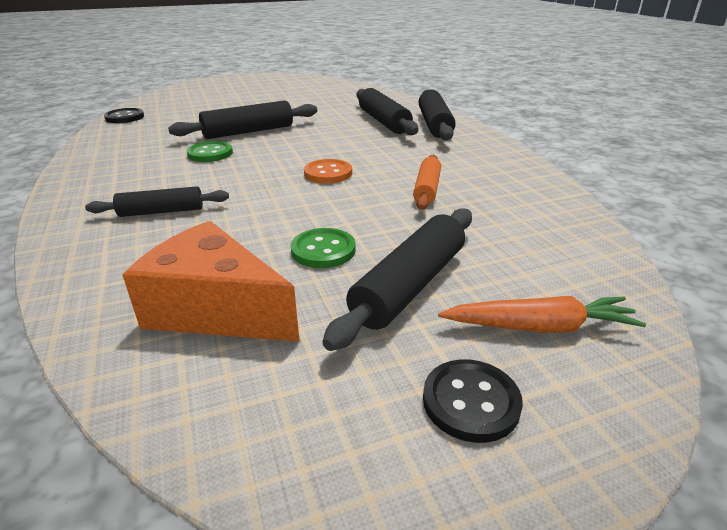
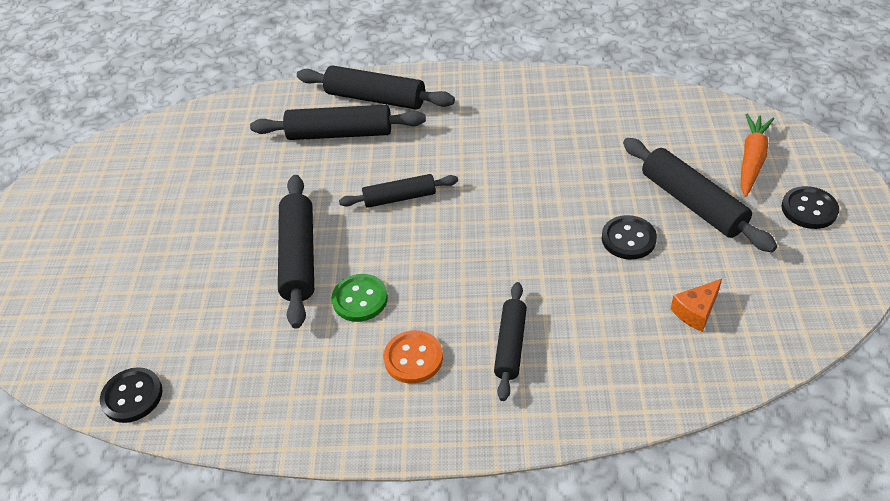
camera: 65 degrees left, 15 degrees up
(216, 309) = (696, 311): orange cheese -> orange cheese, size x0.47
(323, 250) = (628, 239): green button -> black button
(325, 148) = (400, 197): none -> black rolling pin
(328, 173) = (472, 208): orange button -> orange button (413, 358)
(427, 189) = (540, 151): orange rolling pin -> none

